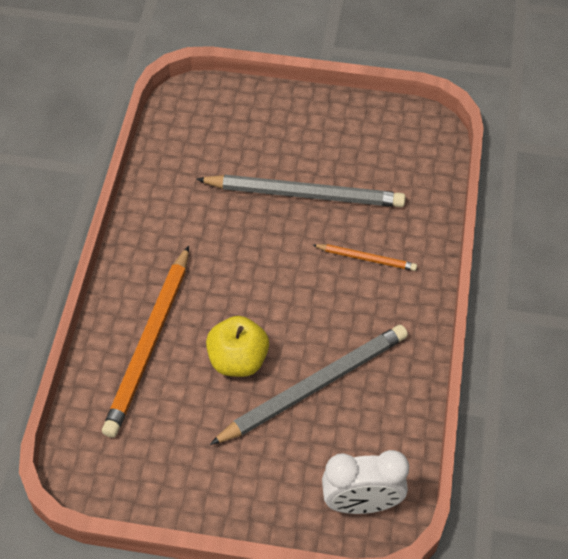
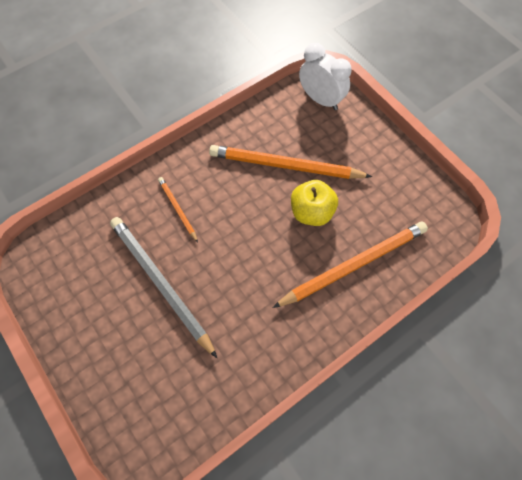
camera: 135 degrees left, 10 degrees up
(314, 386) = (285, 166): grey pencil -> orange pencil

